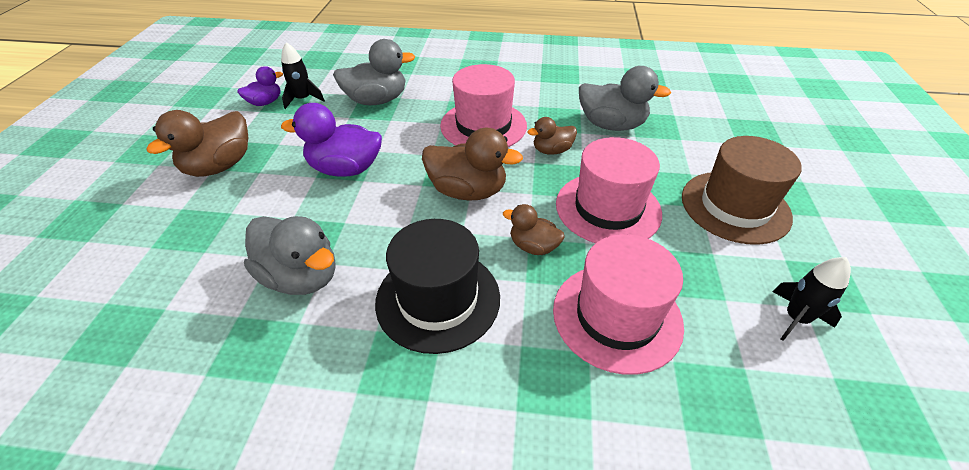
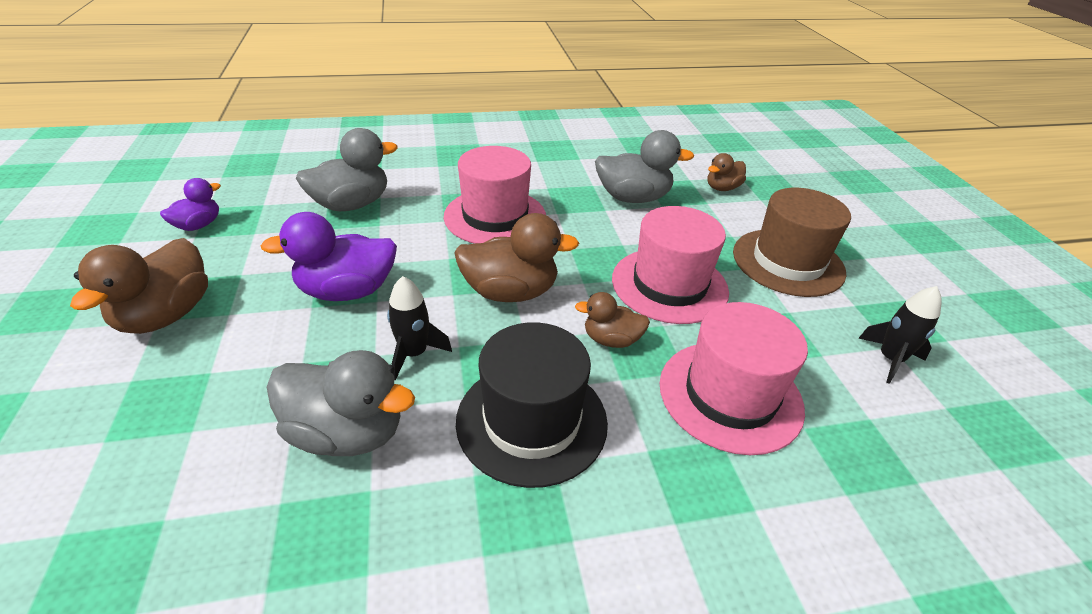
camera: 20 degrees left, 5 degrees down
(303, 99) = (251, 215): black rocket -> black rocket (414, 354)
(552, 150) = (583, 233): brown duck -> brown duck (722, 188)

